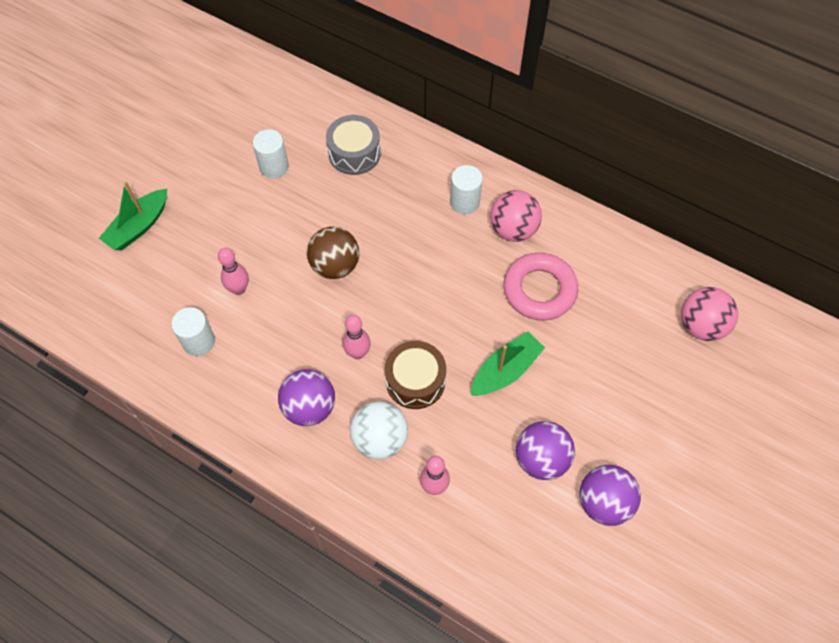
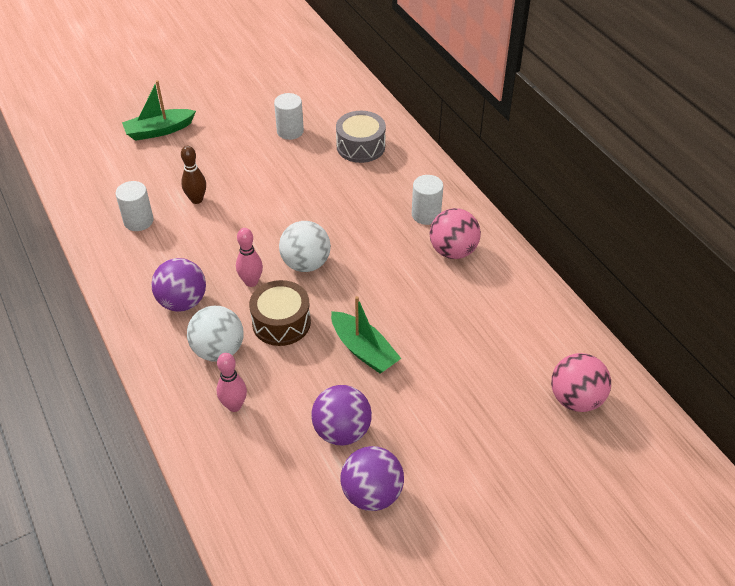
camera: 30 degrees right, 15 degrees down
(239, 289) = (196, 199): pink bowling pin -> brown bowling pin
(335, 266) = (283, 215): brown ball -> none
(394, 308) = (306, 264): none -> white ball
(505, 370) = (364, 350): green boat -> green boat turned 60 degrees clockwise
(539, 290) = (441, 304): pink ring -> none

